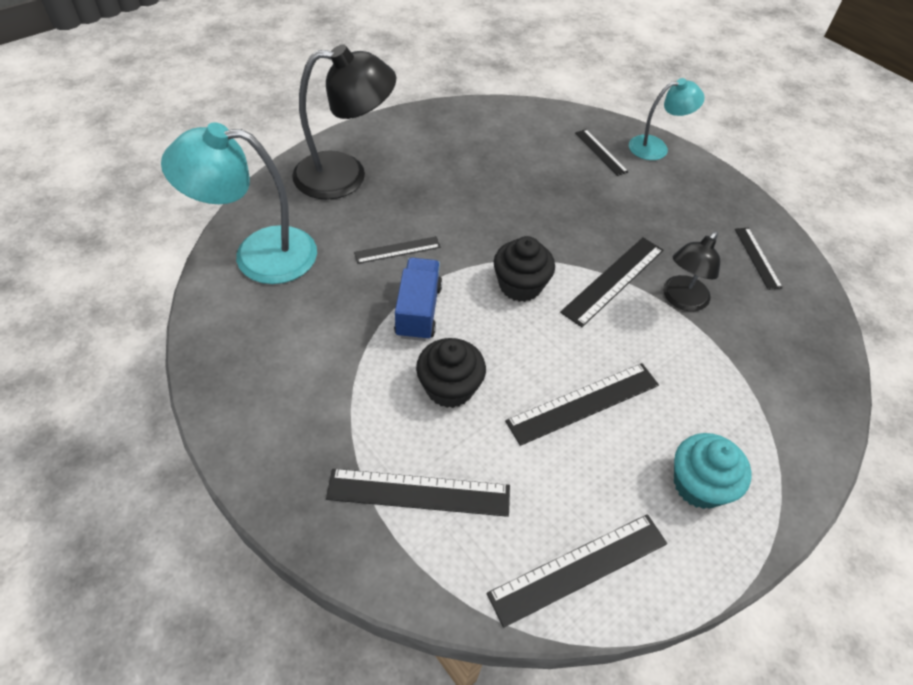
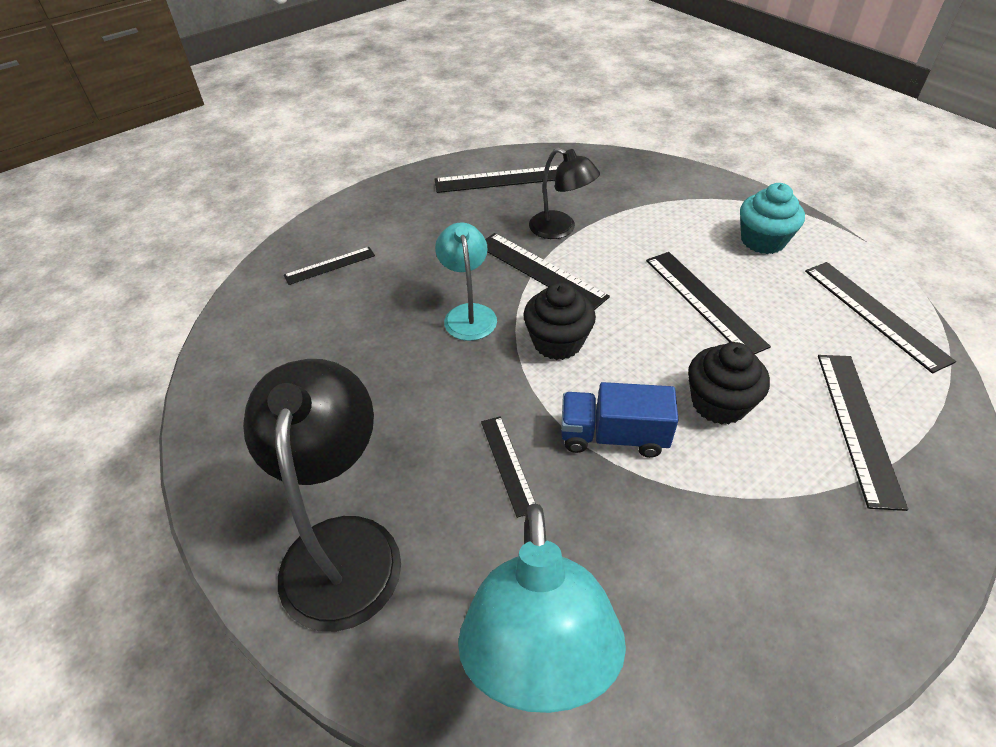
camera: 85 degrees left, 5 degrees down
(656, 147) = (328, 223): turquoise lamp -> turquoise lamp (468, 314)
(757, 257) = (500, 179): black ruler -> black ruler, size x1.65

